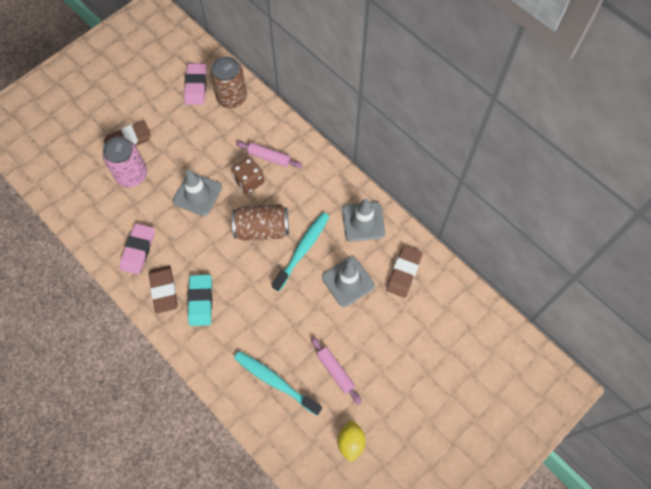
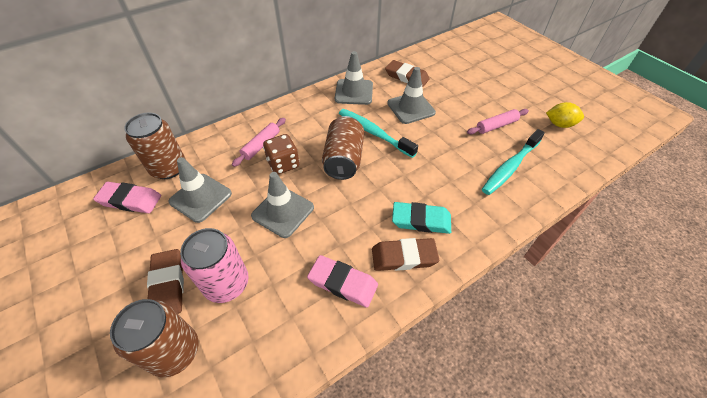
camera: 80 degrees left, 15 degrees down
(84, 162) = (174, 351): none -> brown can
(204, 132) = (200, 198): none -> grey traffic cone

